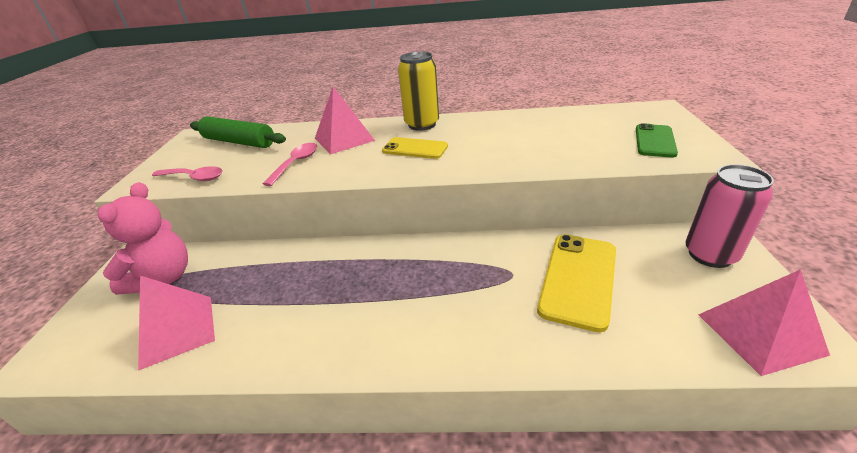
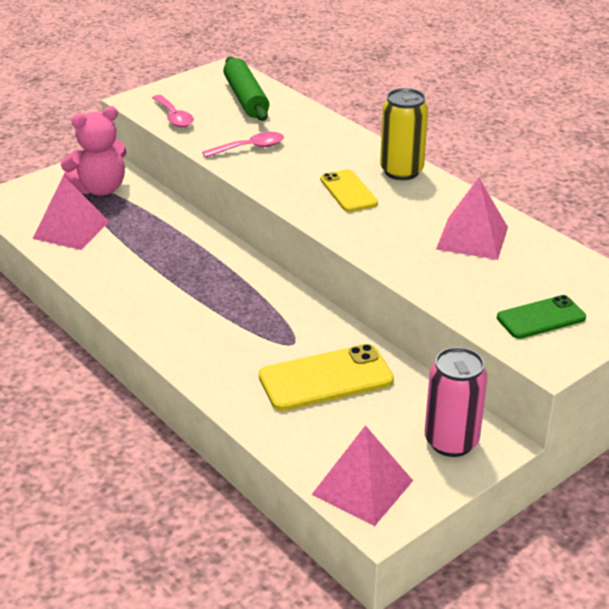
camera: 45 degrees right, 0 degrees up
(344, 139) = (318, 146): pink pyramid -> pink pyramid (472, 238)

